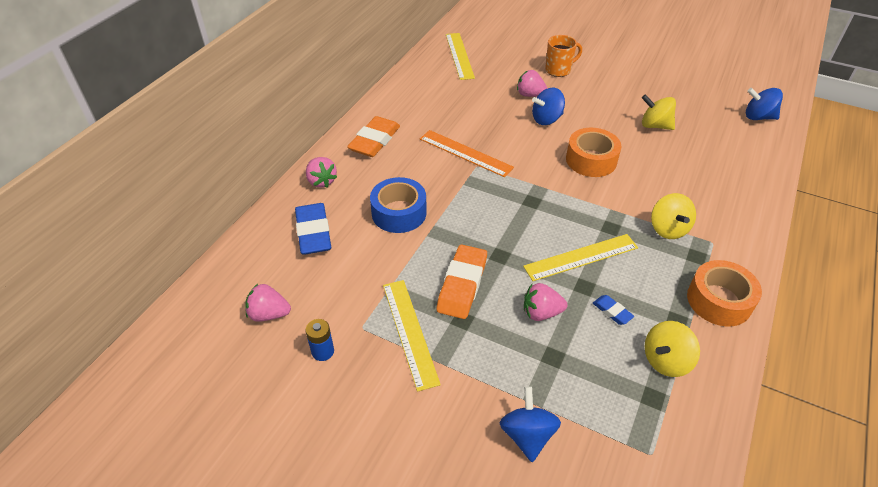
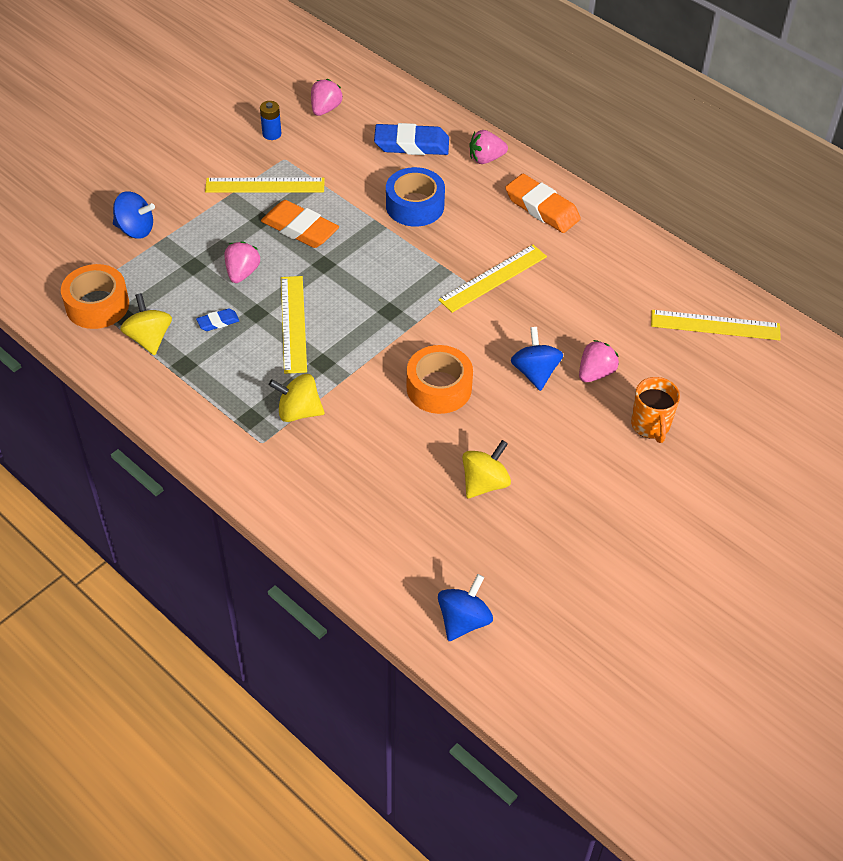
camera: 105 degrees right, 5 degrees up
(465, 153) = (493, 278): orange ruler -> yellow ruler
(719, 300) = (188, 408): orange tape -> orange tape (97, 305)

